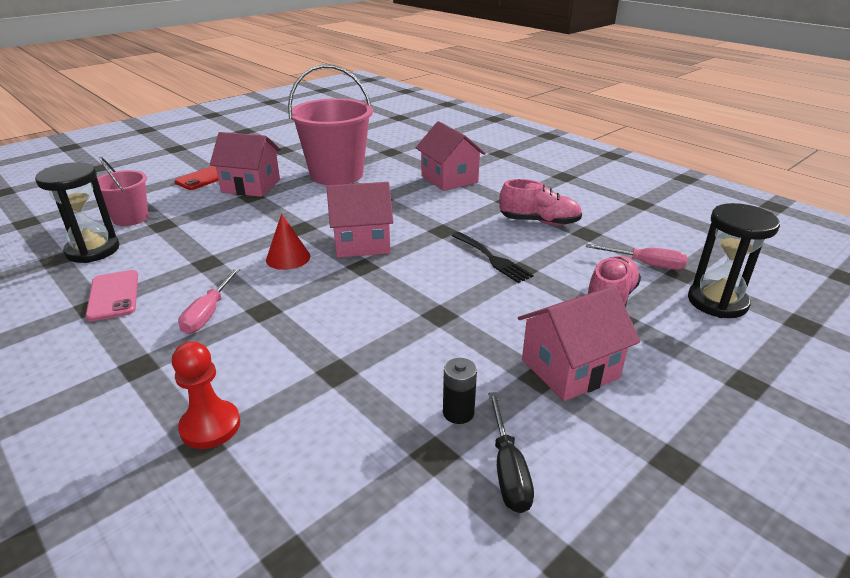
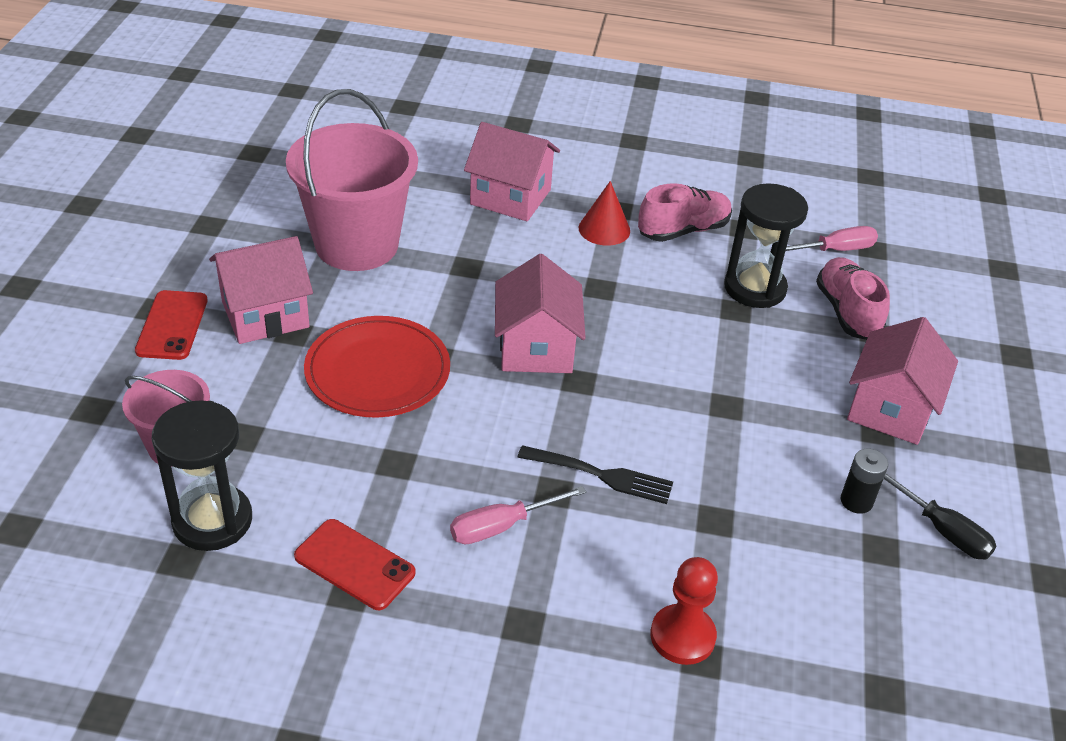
camera: 40 degrees left, 10 degrees up
(114, 295) = (355, 564): pink phone -> red phone
(208, 313) = (502, 526): pink screwdriver -> pink screwdriver turned 90 degrees clockwise
(263, 223) = (377, 371): none -> red plate
(288, 258) = (482, 409): red cone -> red cone (604, 229)
(361, 243) = (536, 348): pink house -> pink house turned 45 degrees counterclockwise
(492, 259) = (695, 307): black fork -> black fork (602, 475)
(717, 302) = (928, 273): black hourglass -> black hourglass (755, 288)

